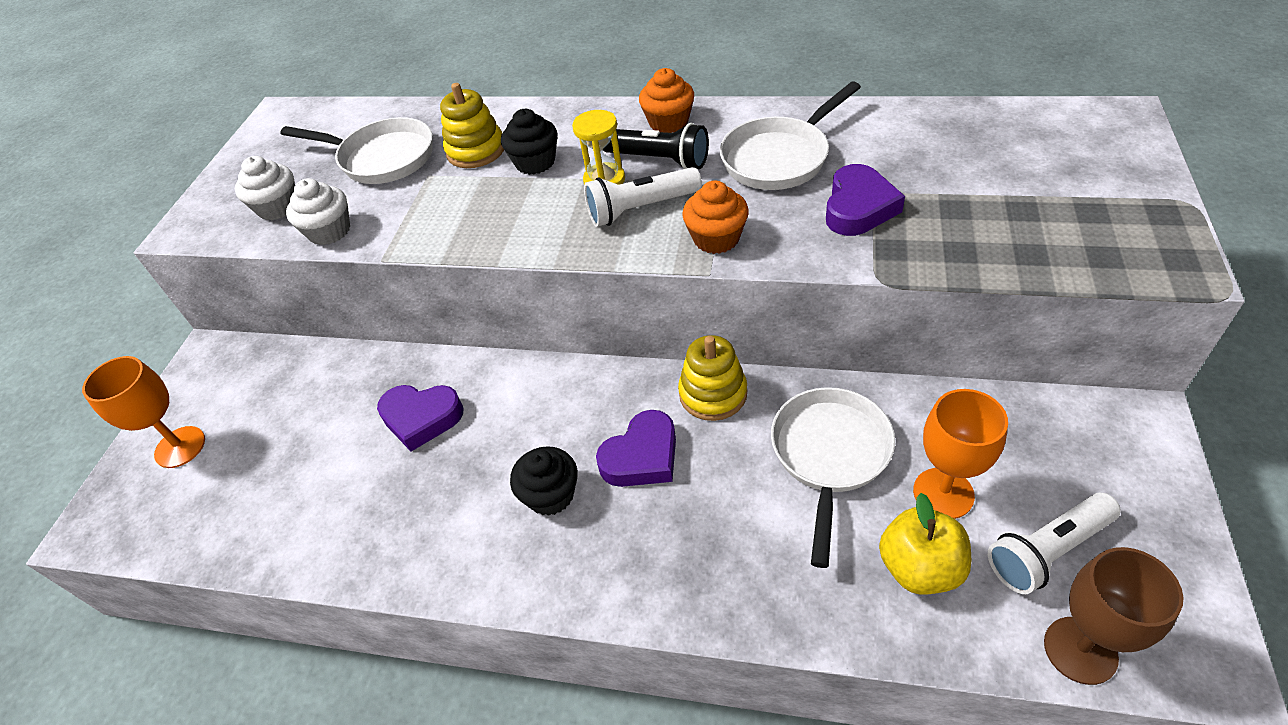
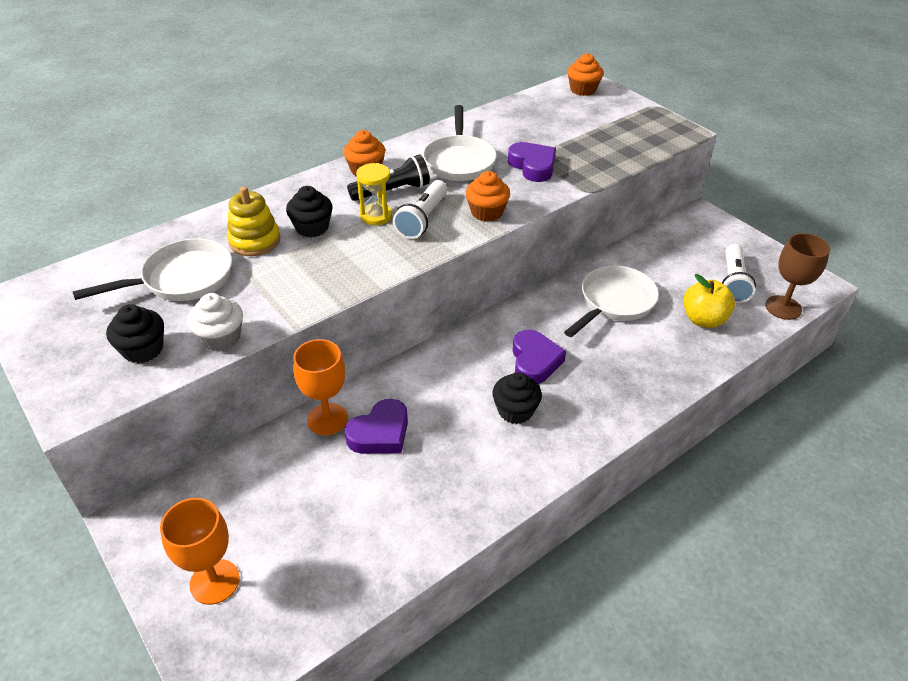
camera: 55 degrees left, 5 degrees down
(278, 207) = (143, 349): white cupcake -> black cupcake
(713, 394) = (527, 312): yellow stacking toy -> none
(829, 455) = (614, 302): white pan -> white pan turned 75 degrees clockwise
(943, 493) = (674, 287): orange goblet -> orange goblet (327, 419)
(1097, 129) = (583, 90): none -> orange cupcake

